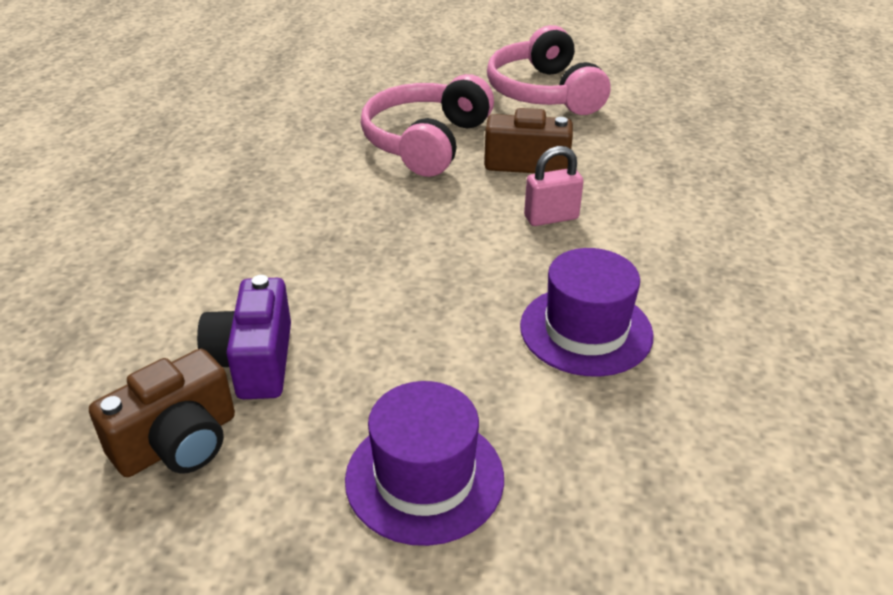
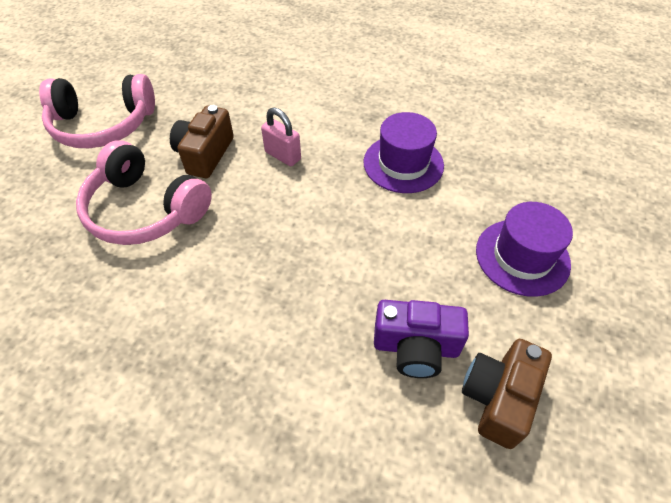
camera: 80 degrees left, 15 degrees up
(178, 443) = (498, 398): brown camera -> brown camera turned 120 degrees counterclockwise
(551, 218) = (283, 156): pink padlock -> pink padlock turned 45 degrees counterclockwise

